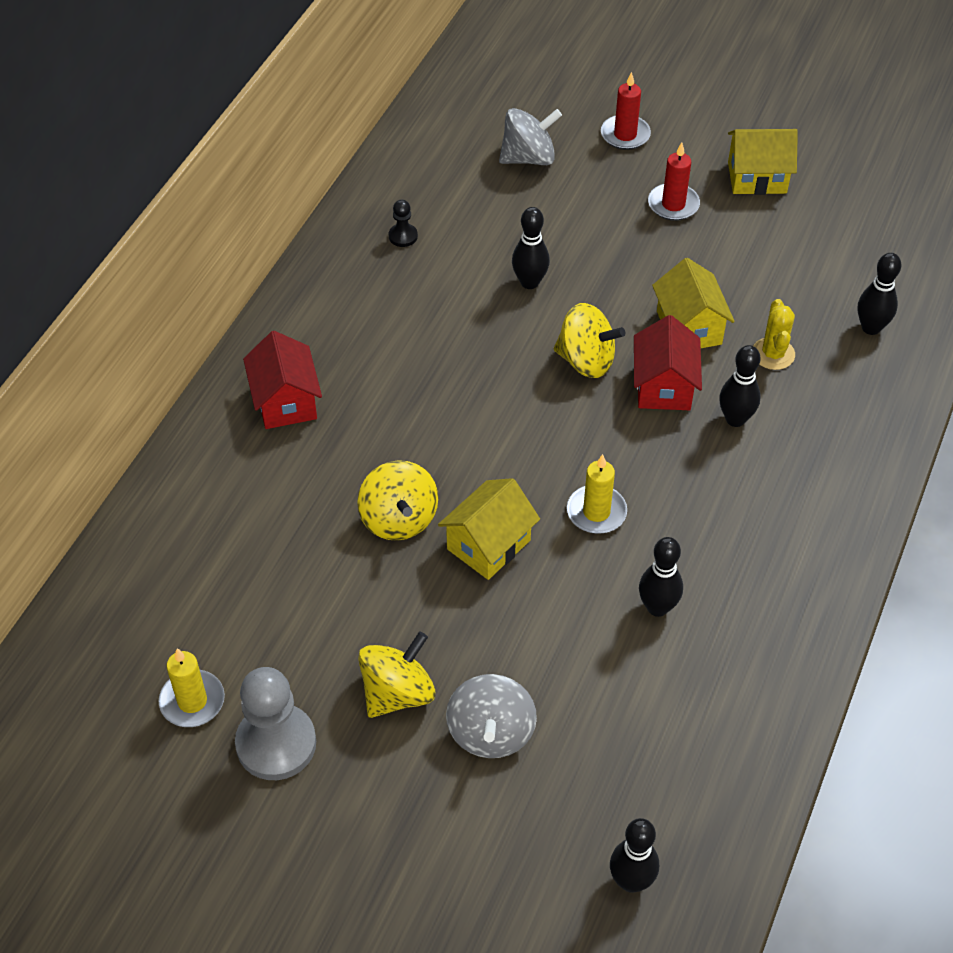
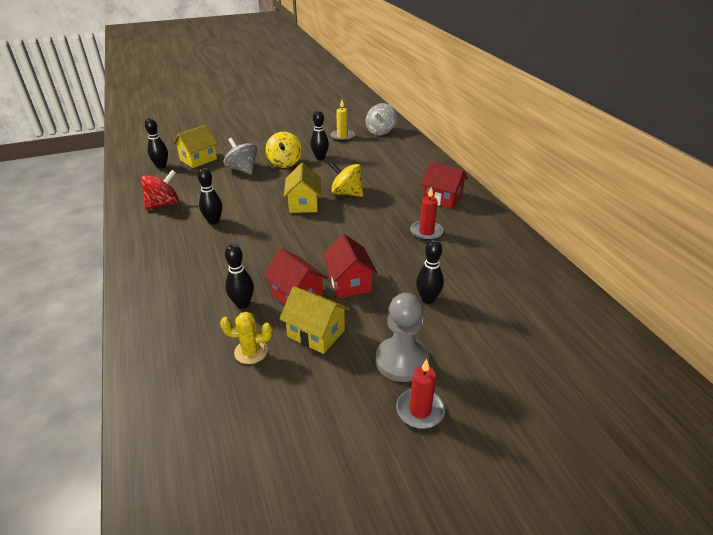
camera: 135 degrees right, 15 degrees down
(276, 743) = (306, 141): grey pawn -> grey pawn (401, 361)
(403, 236) = (517, 278): black pawn -> none
(528, 158) = (545, 371): grey spinning top -> grey spinning top (380, 131)
(586, 360) = (349, 282): yellow spinning top -> red house
(596, 512) = (272, 233): yellow candle -> none
(625, 135) = (526, 446): red candle -> red candle (426, 232)
(706, 723) = (163, 204): none -> red spinning top
(757, 177) = (392, 490): yellow house -> yellow house (198, 159)
(773, 354) = (251, 352): yellow cactus -> yellow cactus turned 45 degrees counterclockwise
(871, 328) = (195, 415): black bowling pin -> black bowling pin (320, 157)

